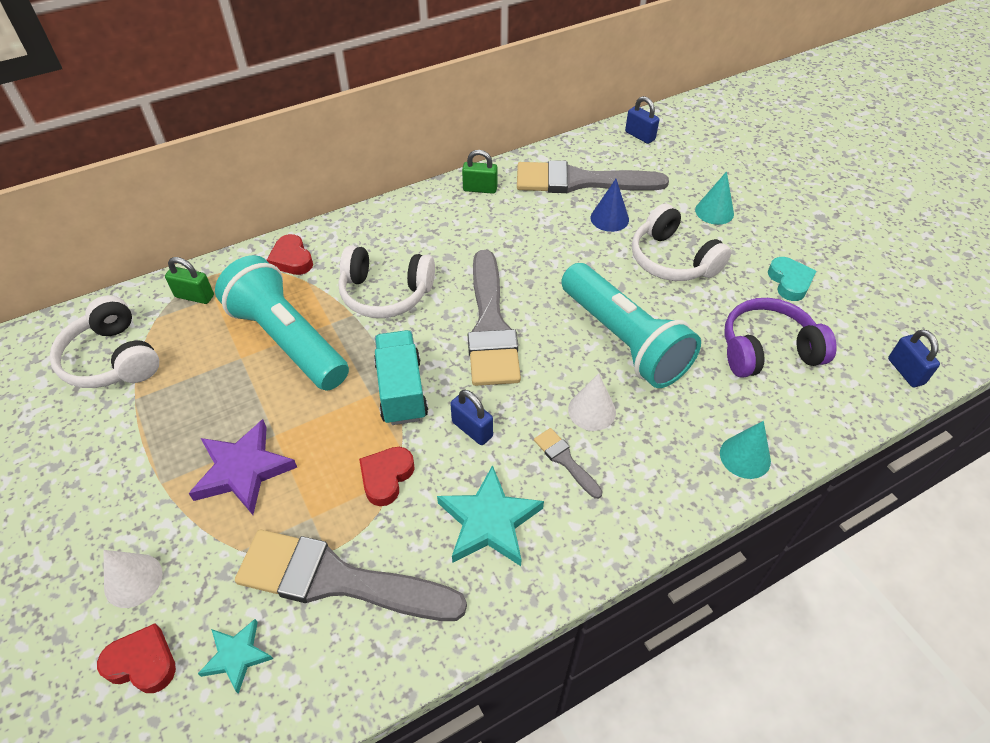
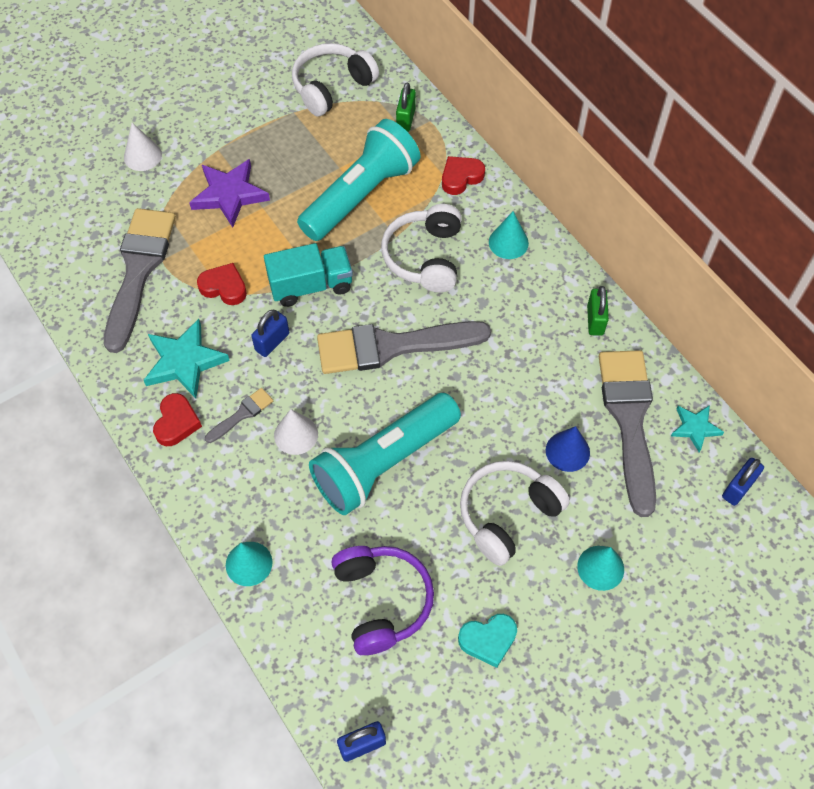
camera: 85 degrees right, 10 degrees up
(142, 663) = (86, 177): red heart -> red heart (177, 422)
(237, 656) = (88, 225): turquoise star -> turquoise star (695, 428)
(383, 233) = (508, 242): none -> turquoise cone

